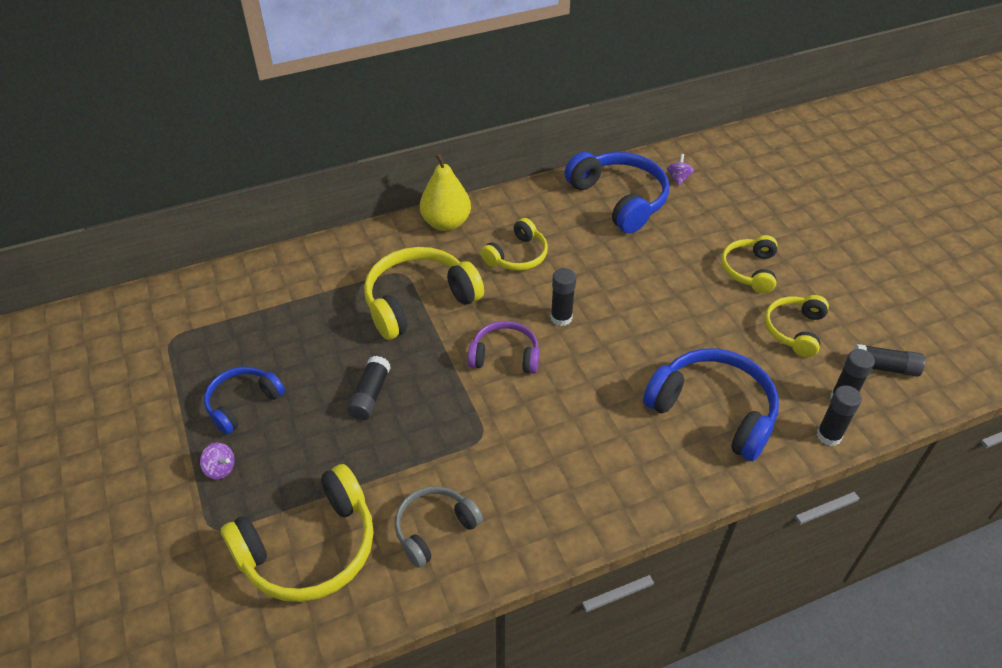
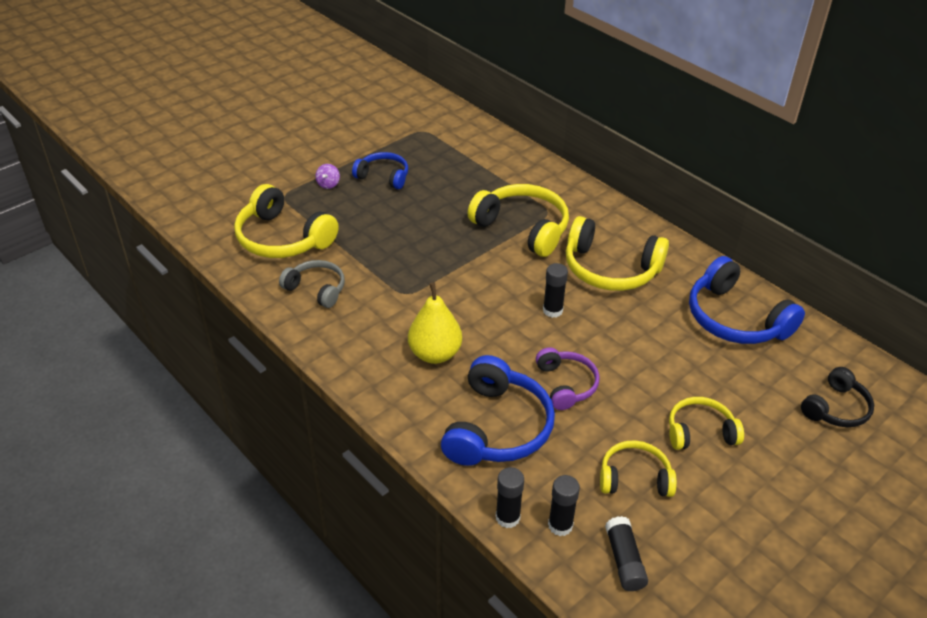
camera: 70 degrees right, 5 degrees down
(370, 395) = (418, 229): black glue stick -> none
(446, 223) = (621, 220): yellow pear -> yellow pear (435, 354)
(505, 356) = (492, 287): purple headphones -> purple headphones (566, 384)
(517, 256) = (610, 269): yellow headphones -> yellow headphones, size x1.67
(619, 199) = (735, 319): blue headphones -> blue headphones turned 105 degrees clockwise
(678, 178) = (803, 356): purple spinning top -> none
(741, 184) = (836, 408): none -> black headphones

